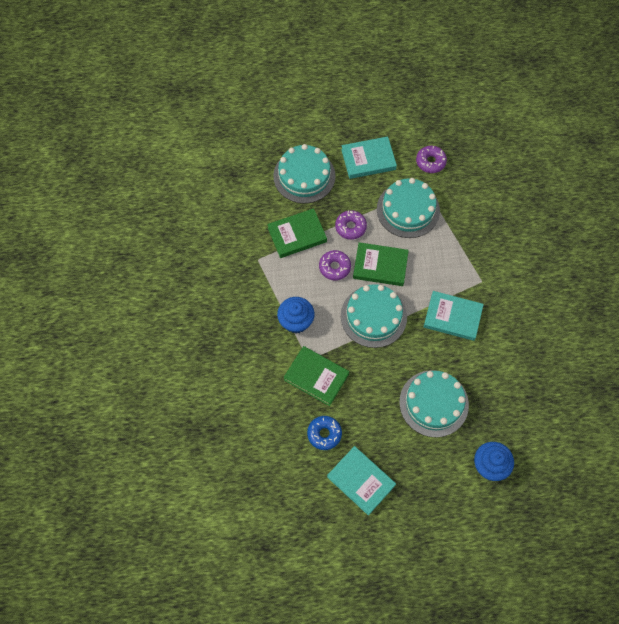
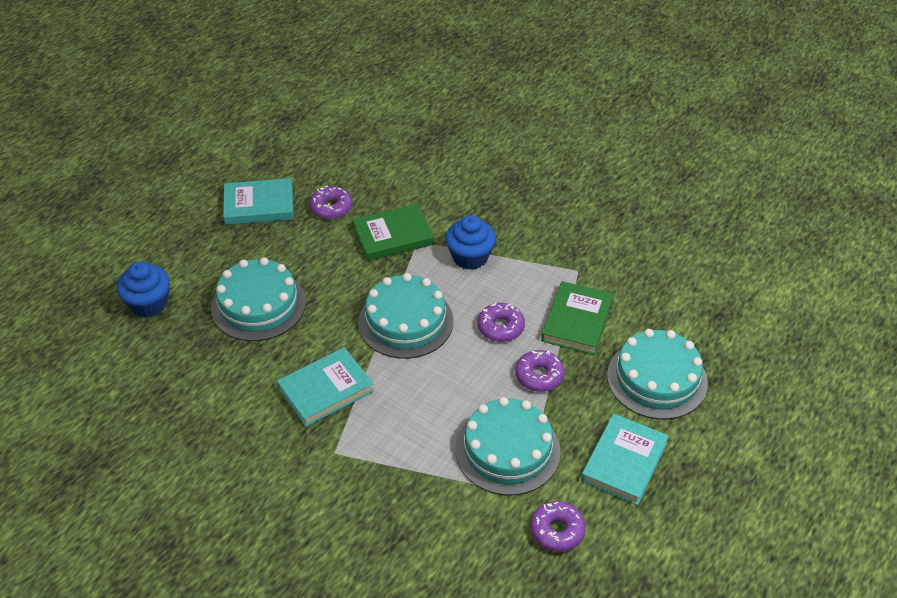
camera: 130 degrees right, 20 degrees down
(324, 434) = (331, 208): blue donut -> purple donut
(380, 266) = (459, 369): green book -> none

